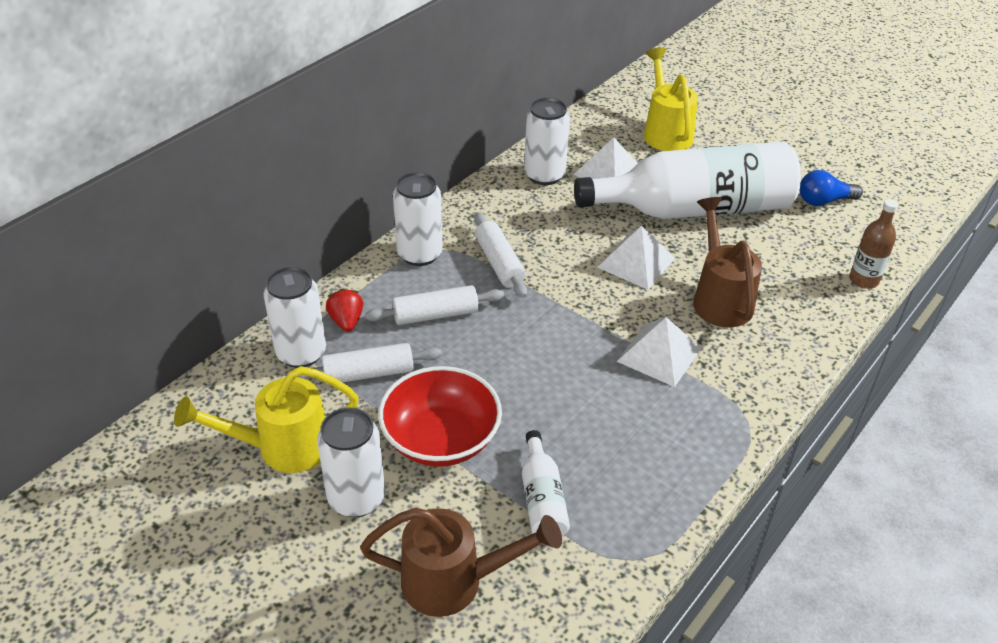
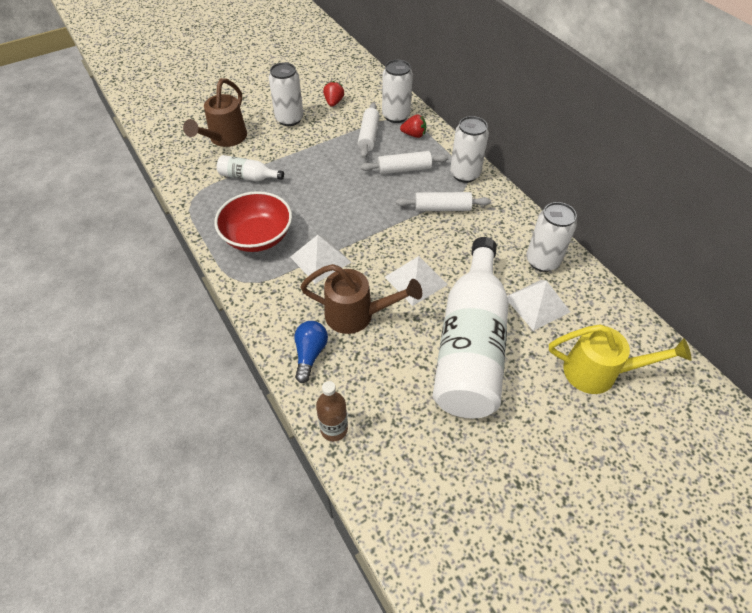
camera: 110 degrees right, 10 degrees up
(282, 447) = (333, 102): yellow watering can -> red strawberry
(435, 315) = (404, 169): white rolling pin -> white rolling pin turned 75 degrees clockwise
(441, 439) = (308, 152): red bowl -> red bowl (257, 237)
(824, 201) = (453, 460): blue light bulb -> blue light bulb (310, 354)

